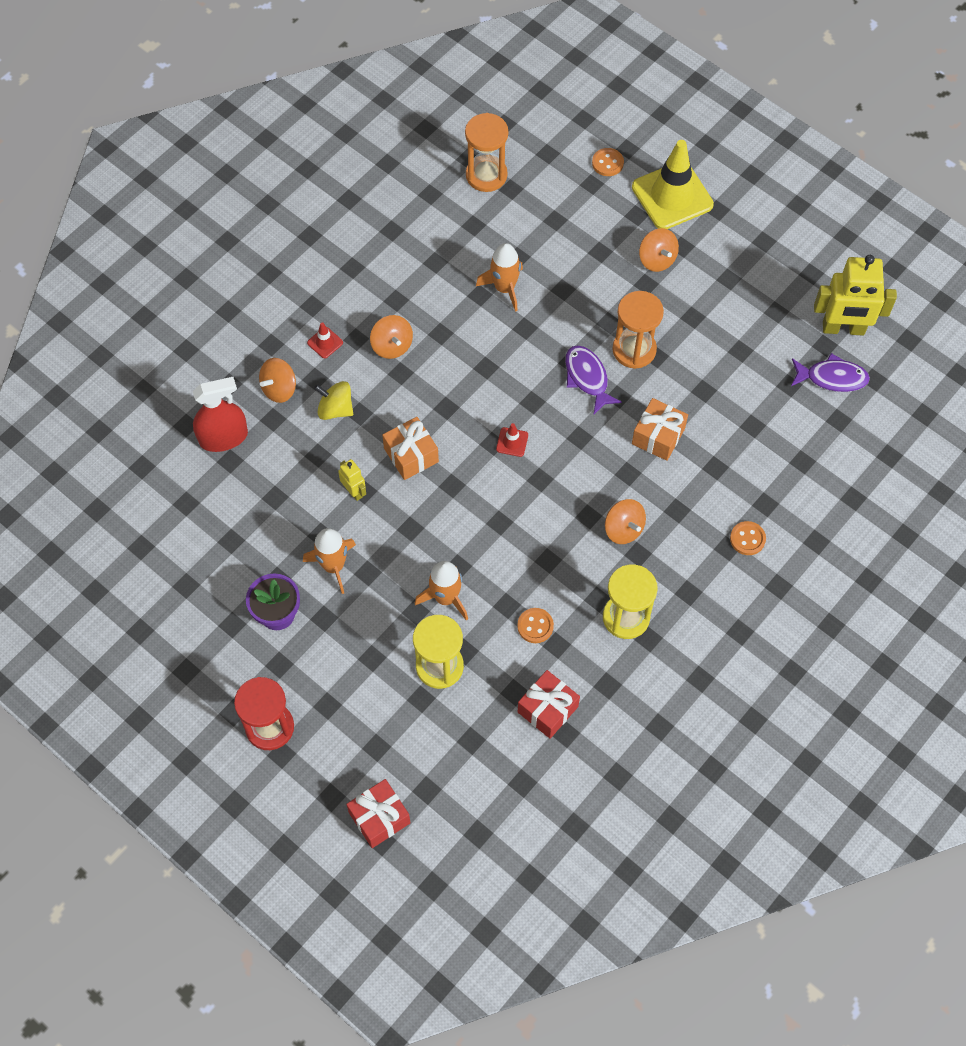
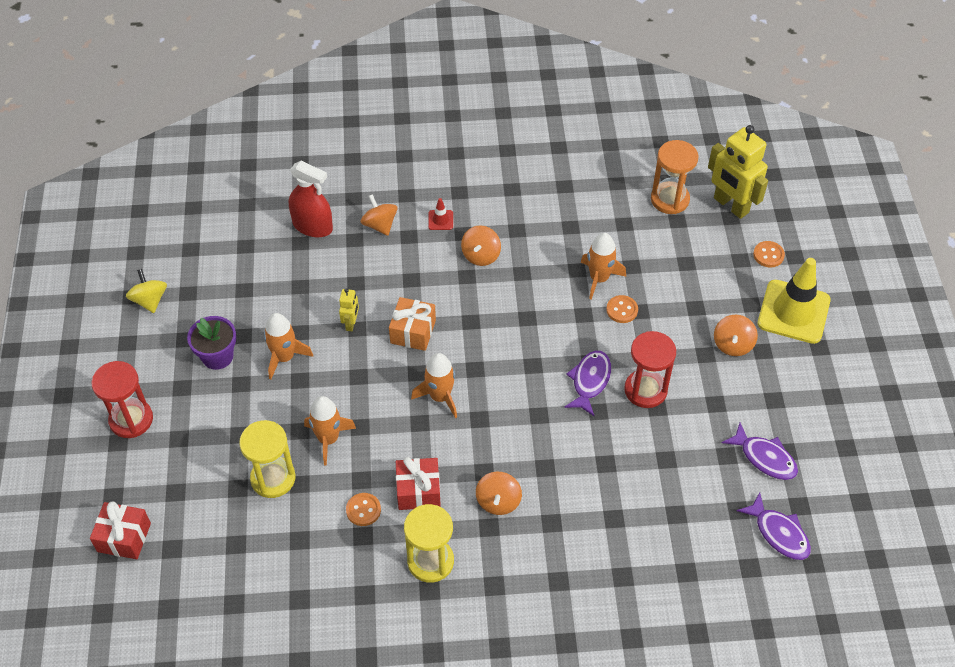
camera: 45 degrees right, 10 degrees down
(279, 389) = (380, 225): orange spinning top -> orange spinning top turned 60 degrees clockwise
(335, 409) = (399, 264): yellow spinning top -> yellow spinning top (150, 300)
(491, 488) = (440, 397): none -> orange rocket
(512, 442) = (488, 379): red traffic cone -> none
(547, 709) = (307, 572): red gift -> red gift (418, 491)
(634, 349) = (645, 390): orange hourglass -> red hourglass
(658, 436) = (596, 461): orange gift -> none
(747, 539) = (580, 588): orange button -> orange button (622, 310)
(767, 329) = (764, 458): none -> purple fish
(843, 328) = (828, 506): yellow robot -> yellow robot (730, 205)

